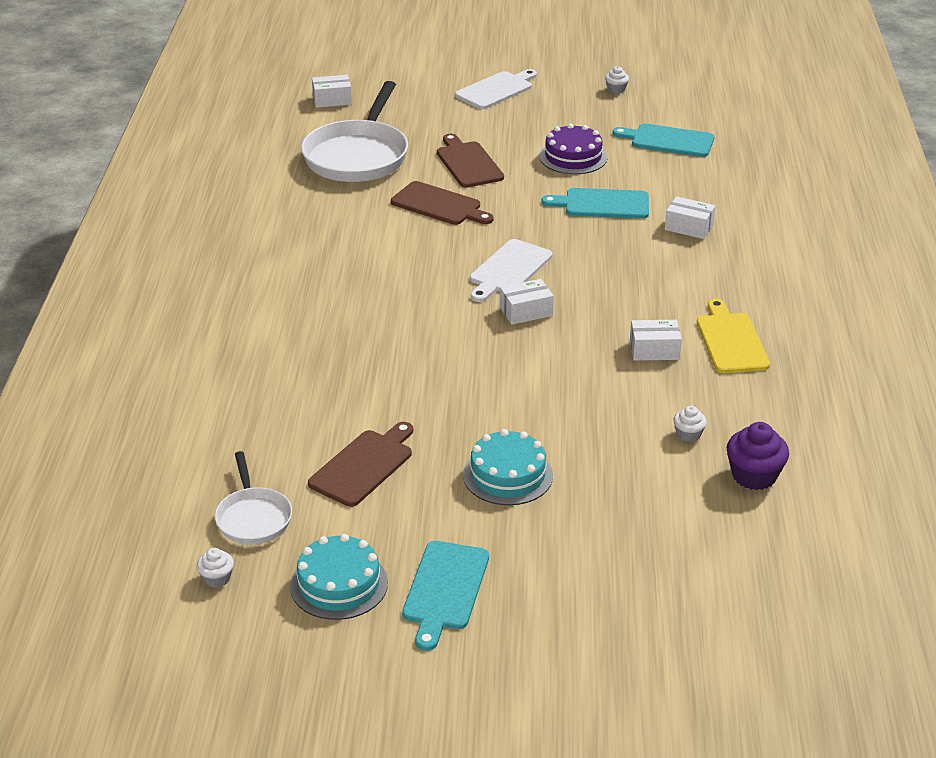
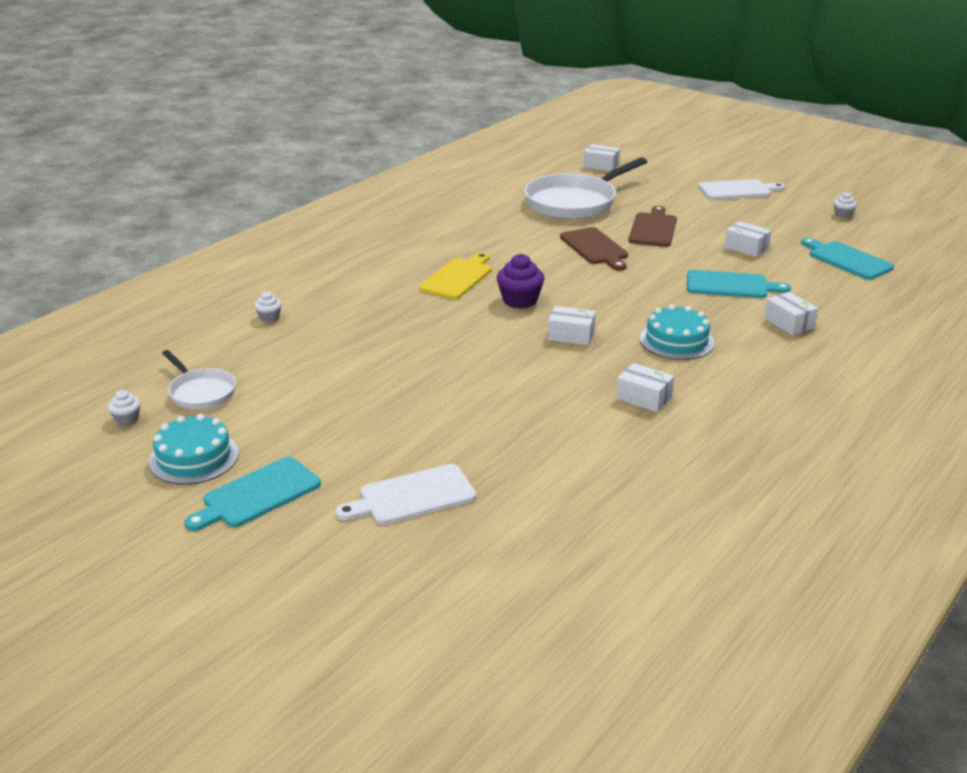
camera: 35 degrees right, 5 degrees down
(253, 518) = (200, 392): white pan -> white pan turned 60 degrees counterclockwise
(363, 465) = (316, 390): brown cutting board -> none
(508, 475) = (408, 438): turquoise cake -> turquoise cake (676, 340)
(509, 270) = (594, 304): white cutting board -> white cutting board (412, 496)
(573, 157) = (746, 248): purple cake -> white box
(602, 204) = (730, 285): turquoise cutting board -> turquoise cutting board turned 150 degrees clockwise
(688, 434) = (593, 469): white cupcake -> white cupcake (269, 317)
(730, 341) = (722, 415): yellow cutting board -> yellow cutting board (458, 277)
(754, 476) = (612, 524): purple cupcake -> purple cupcake (520, 300)

